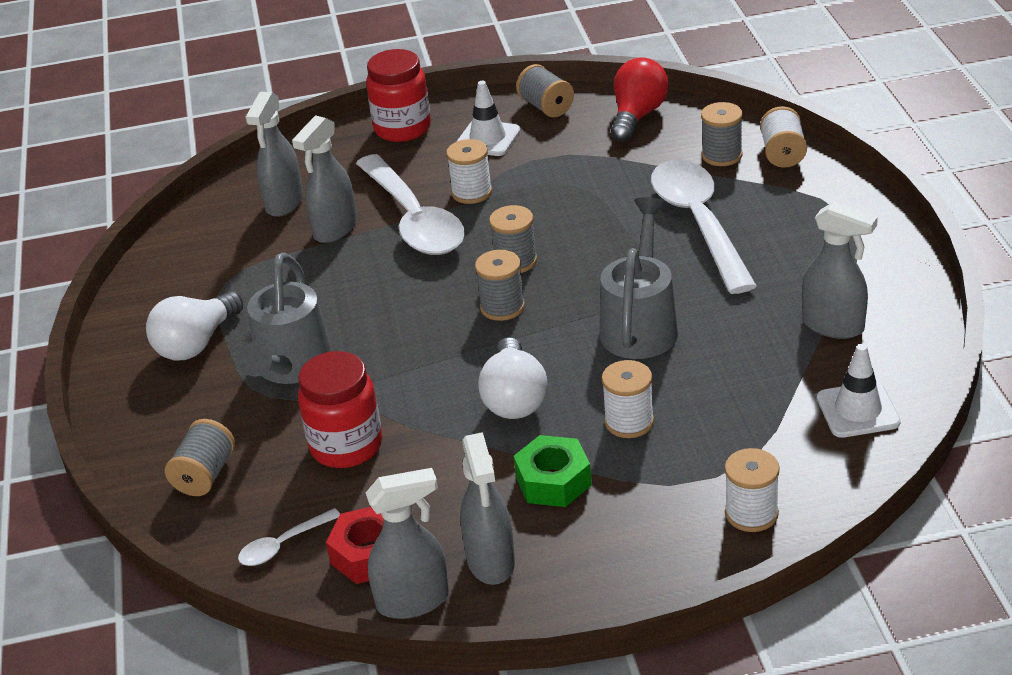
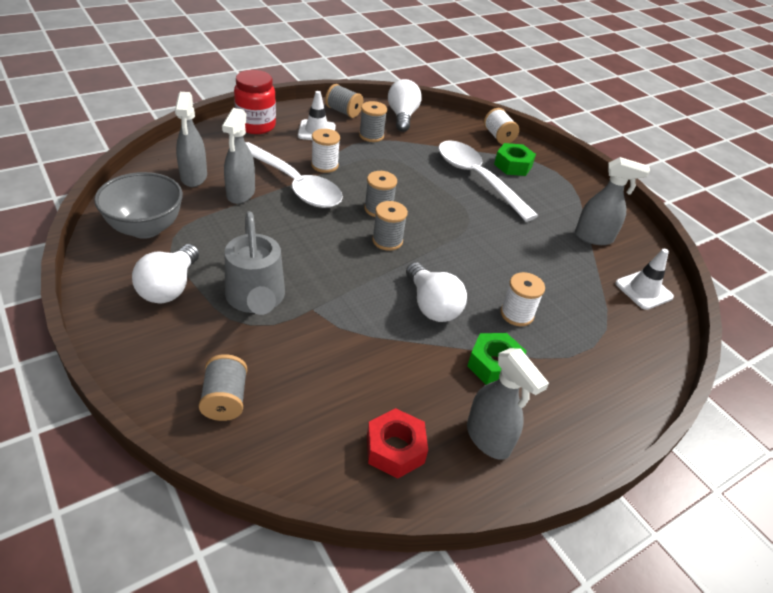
camera: 30 degrees left, 5 degrees up
(197, 268) = (145, 228): none -> grey bowl
(283, 545) = (321, 453): white spoon -> none
(346, 446) = (330, 358): red jar -> none
(414, 601) = (450, 485): grey spray bottle -> none
(637, 116) = (402, 116): red light bulb -> white light bulb
(640, 325) = (482, 246): grey watering can -> none
(722, 155) = (465, 138): grey spool -> grey spool (371, 135)
(751, 513) = (632, 370): white spool -> none
(775, 204) = (513, 165): none -> green nut

